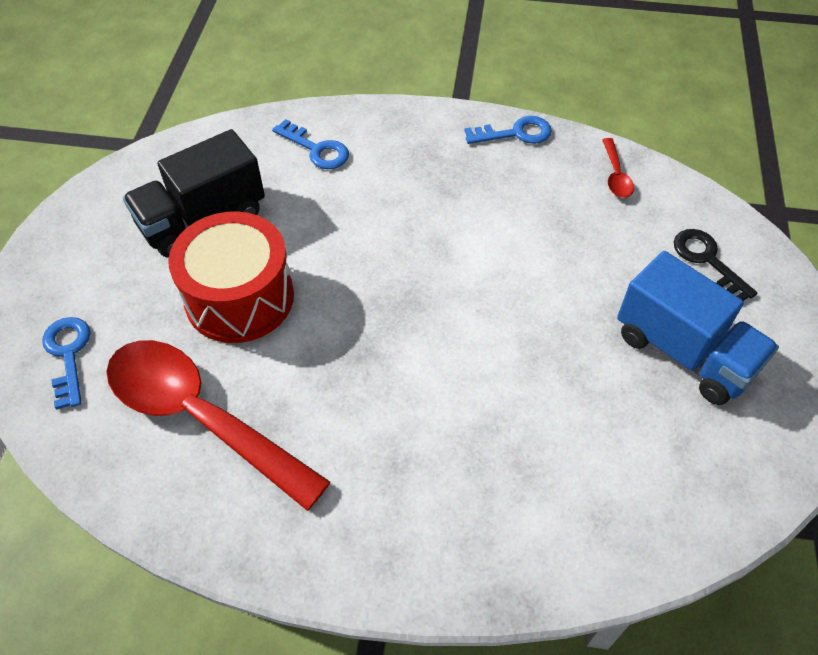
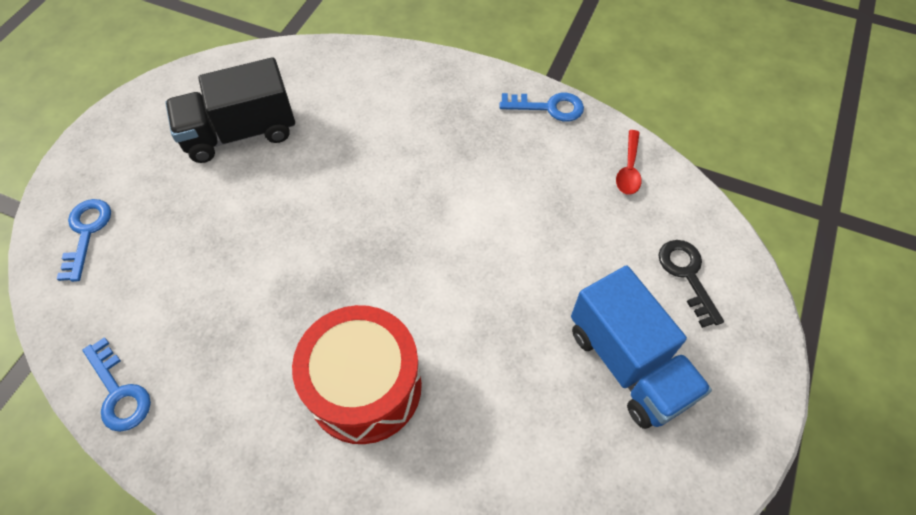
camera: 15 degrees right, 5 degrees up
(201, 417) = (172, 317): red spoon -> none
(239, 297) = (244, 213): red drum -> red drum (364, 387)
(316, 149) = (362, 86): blue key -> blue key (119, 392)

